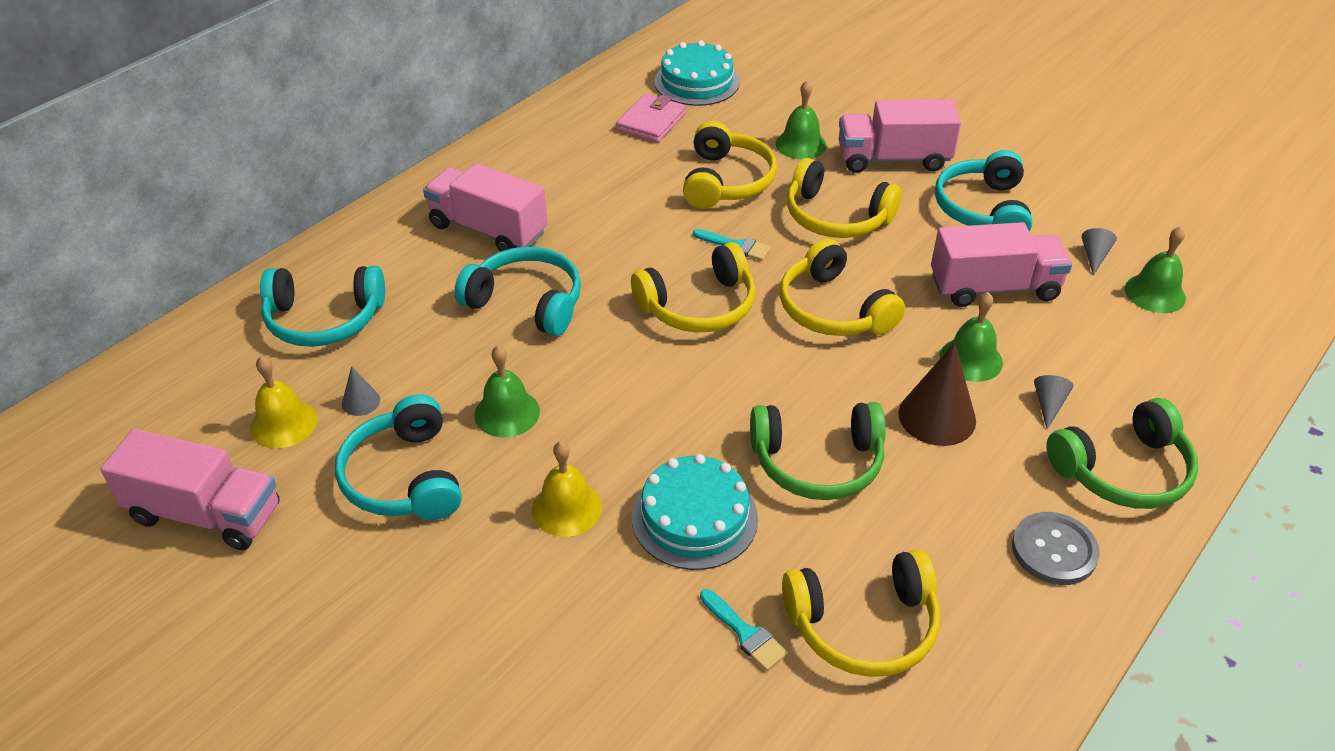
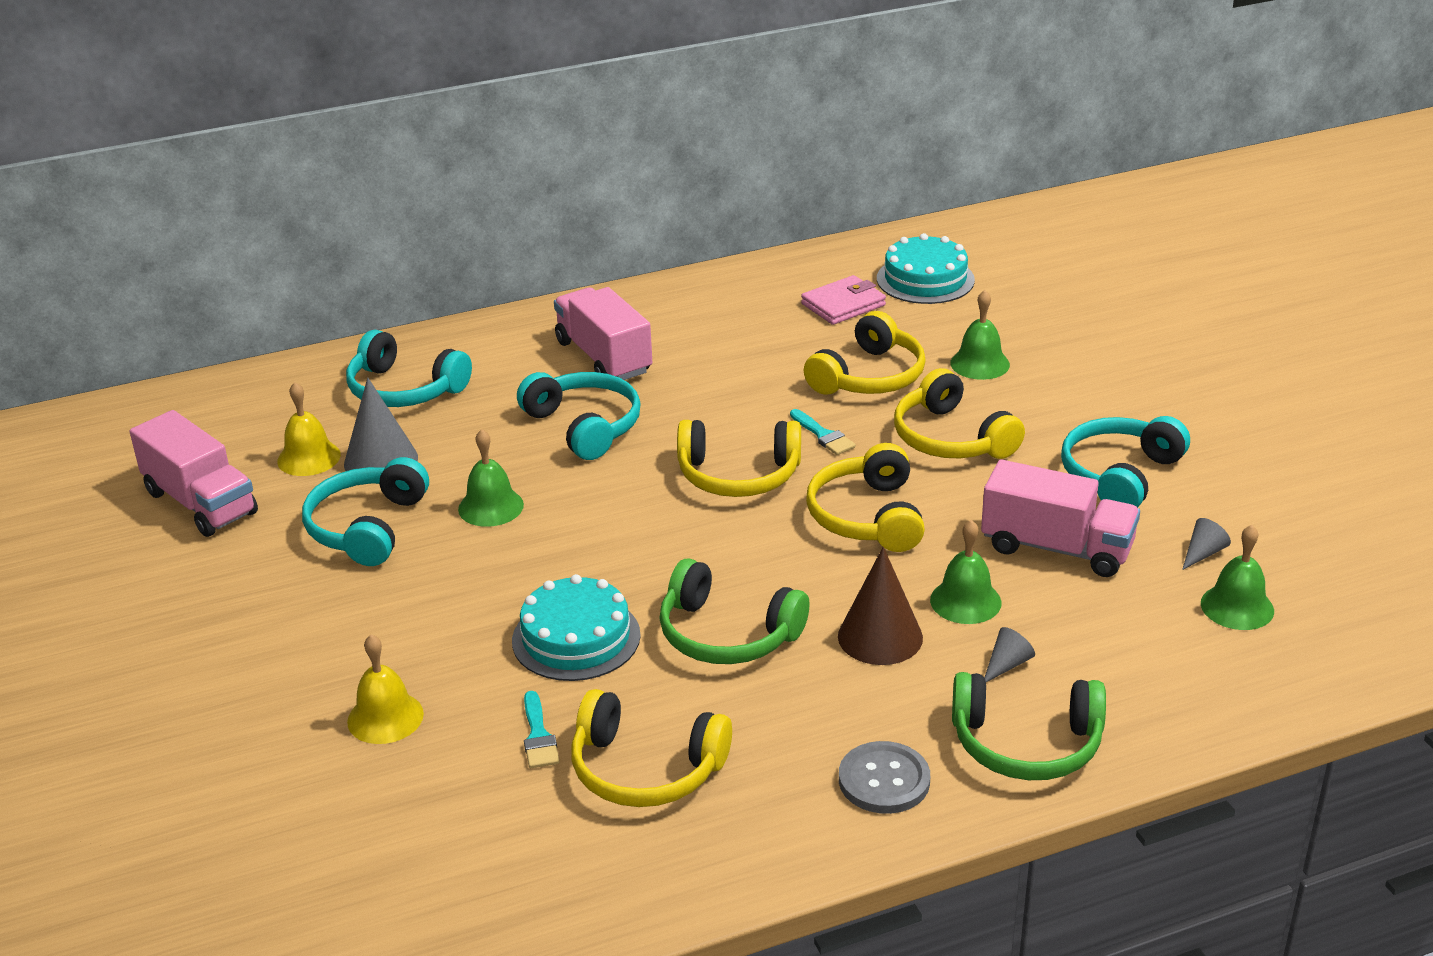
camera: 30 degrees right, 10 degrees down
(361, 402) = (381, 461): grey cone -> grey cone, size x2.00
(566, 508) = (476, 594): yellow bell -> yellow bell (385, 717)
(893, 159) = (1067, 403): pink truck -> none

